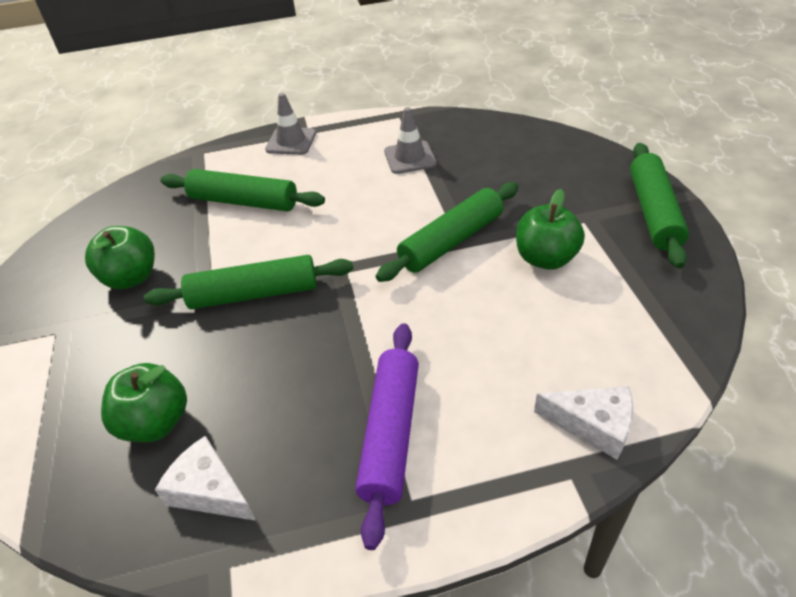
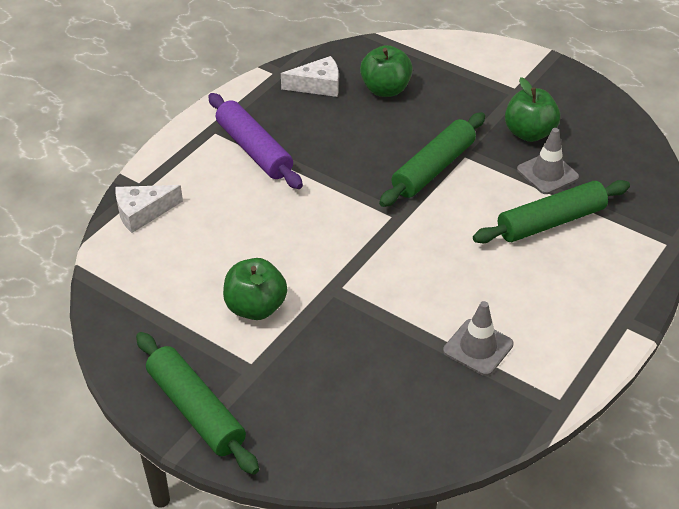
camera: 135 degrees right, 0 degrees up
(291, 141) = (613, 301): grey traffic cone -> grey traffic cone (547, 173)
(451, 241) = (343, 281): green rolling pin -> none

